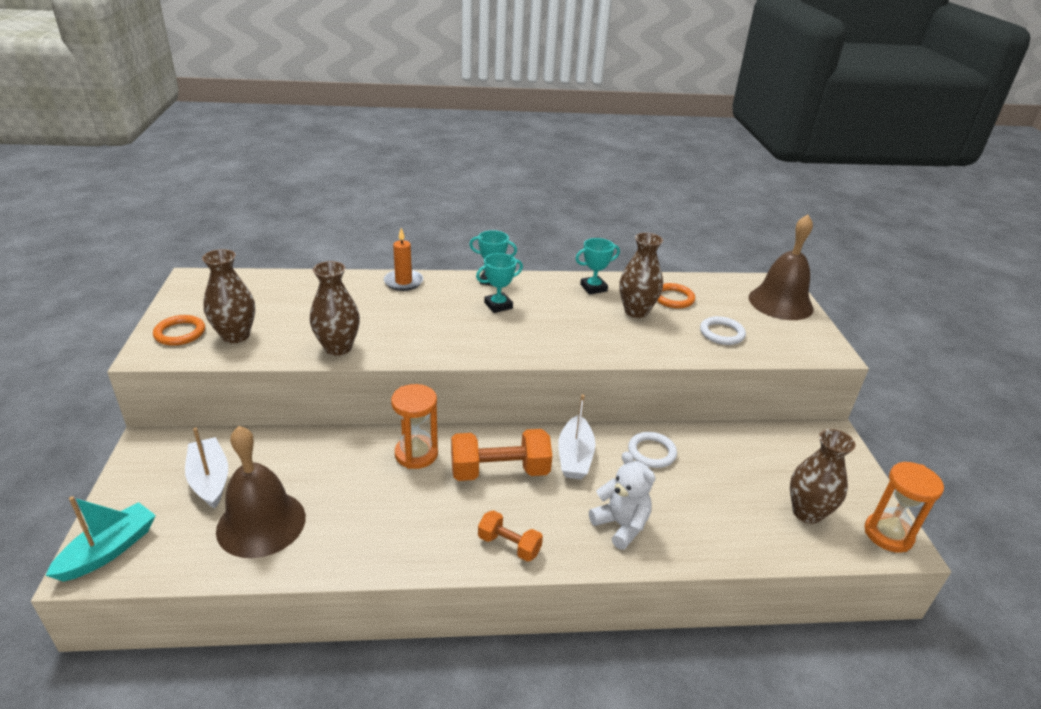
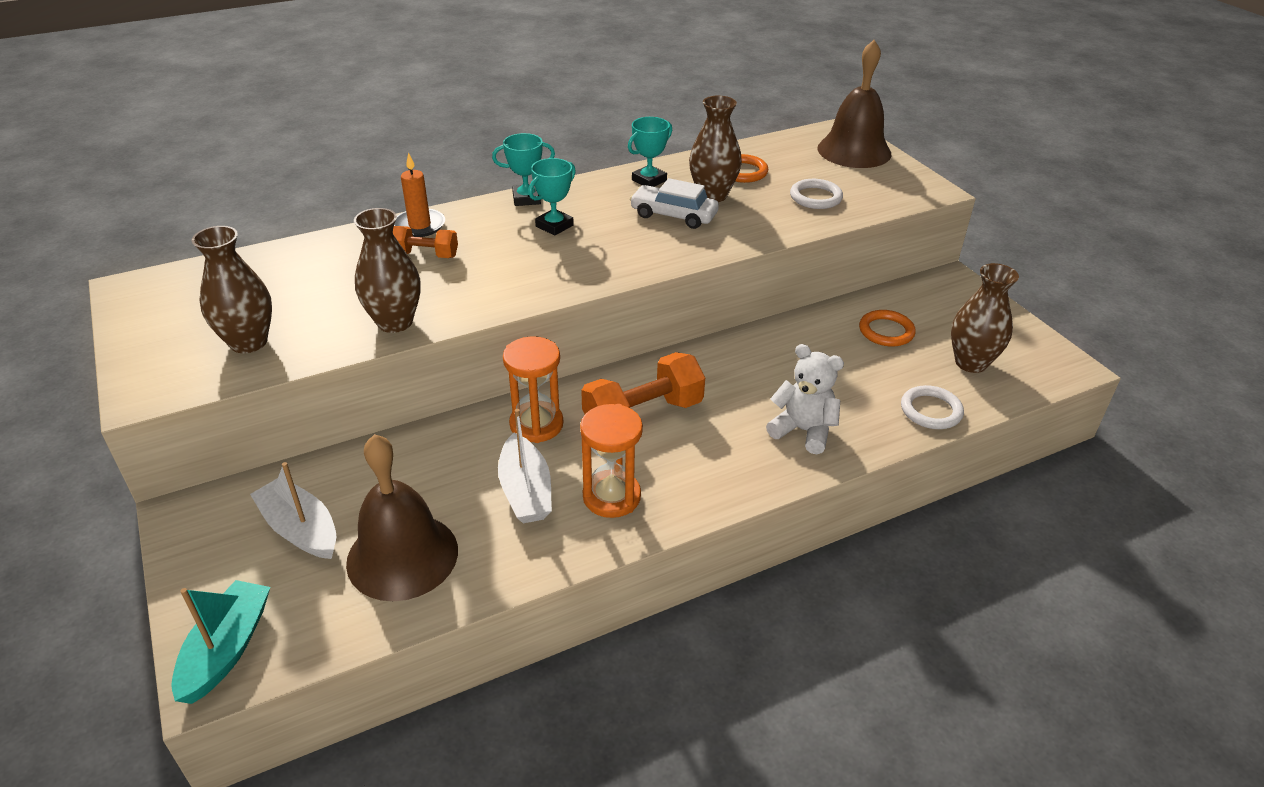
camera: 20 degrees left, 5 degrees up
(180, 333) = (168, 359): orange ring -> orange ring (886, 331)
(509, 545) = (701, 487): orange dumbbell -> orange dumbbell (425, 255)
(575, 456) = (714, 375): white boat -> white boat (525, 491)
(594, 319) = (673, 215): none -> white car
(651, 452) = (790, 348): white ring -> white ring (931, 411)
(888, 534) = (1052, 361): orange hourglass -> orange hourglass (611, 496)

